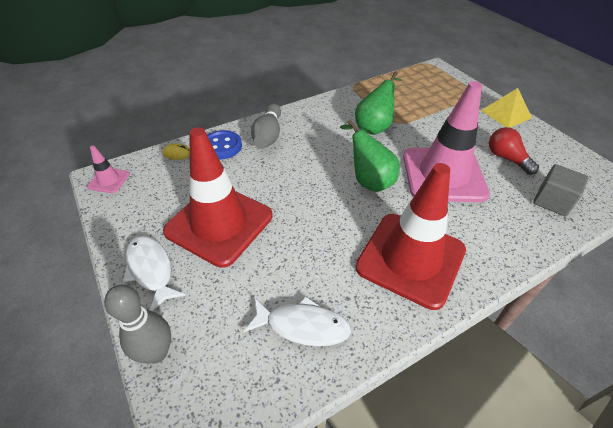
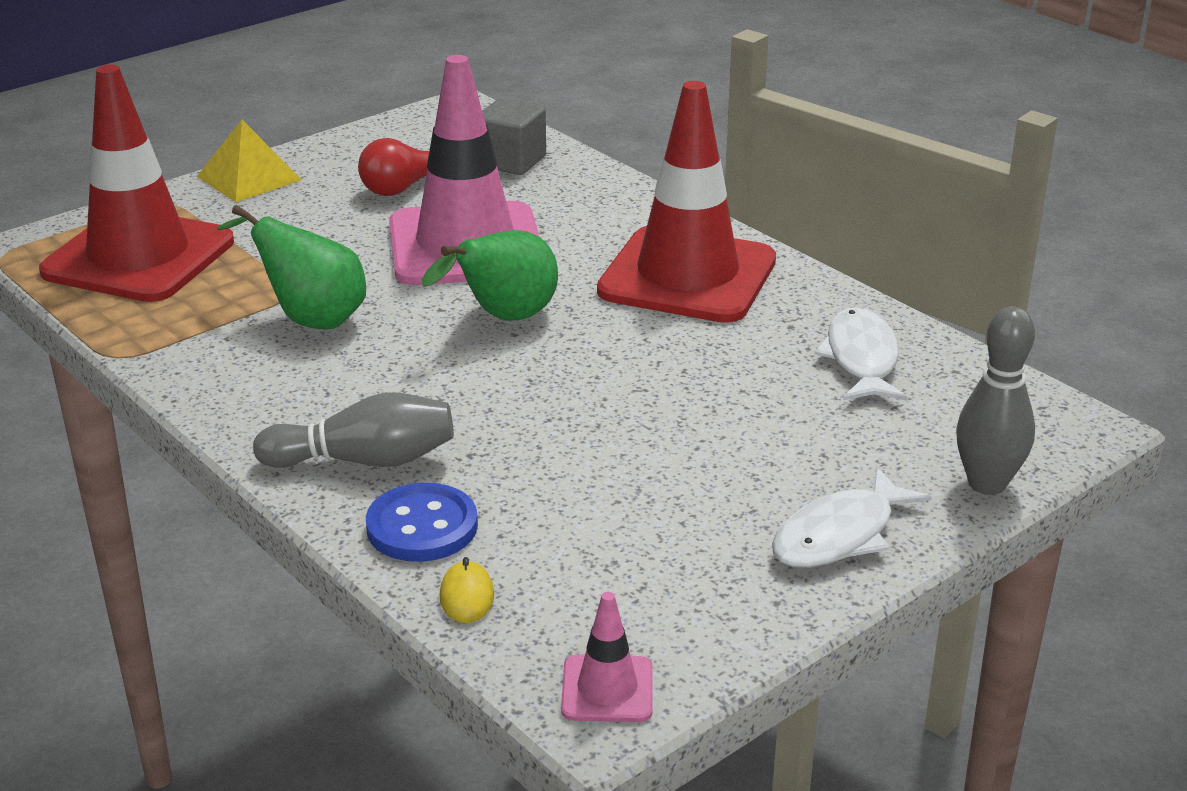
camera: 100 degrees left, 15 degrees down
(219, 223) = (688, 477): red traffic cone -> red traffic cone (139, 257)

